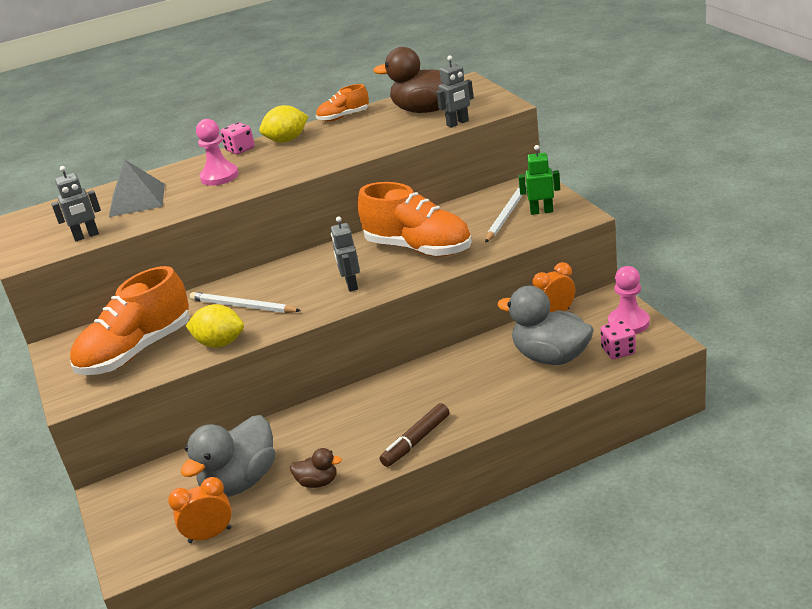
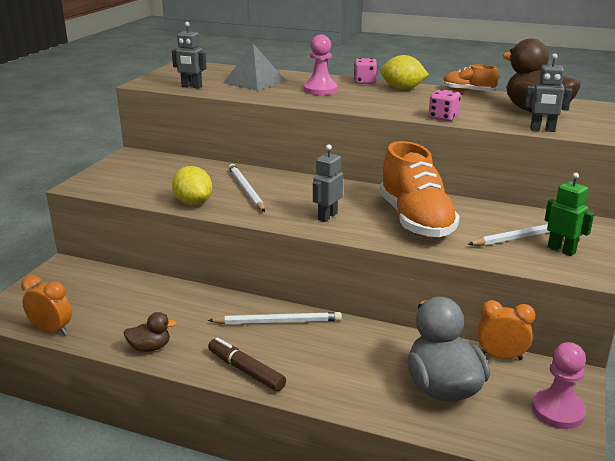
camera: 40 degrees right, 5 degrees down
(136, 351) = (152, 180): orange shoe -> none
(240, 481) = (119, 311): grey duck -> none
(318, 482) = (150, 347): brown duck -> brown duck turned 60 degrees counterclockwise
(379, 397) = (278, 321): none -> white pencil
(416, 441) = (246, 370): brown marker -> brown marker turned 45 degrees clockwise
(618, 351) = (508, 427): pink dice -> pink dice (443, 117)

